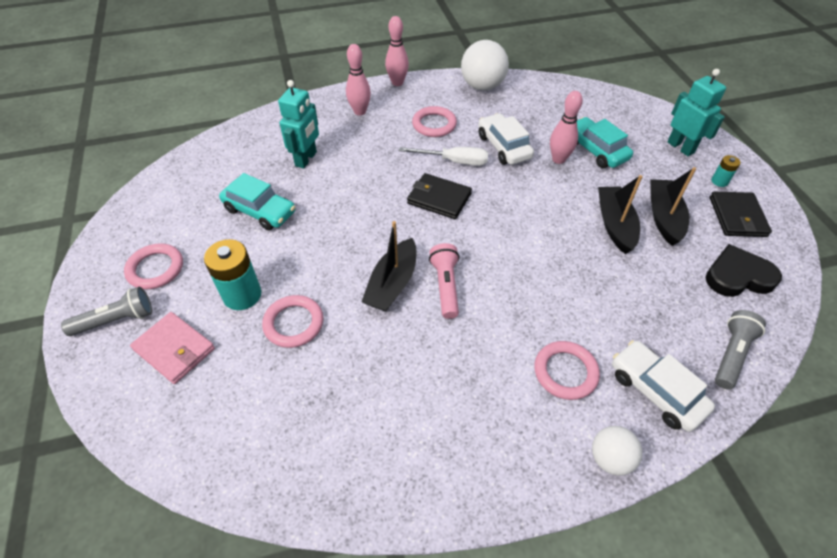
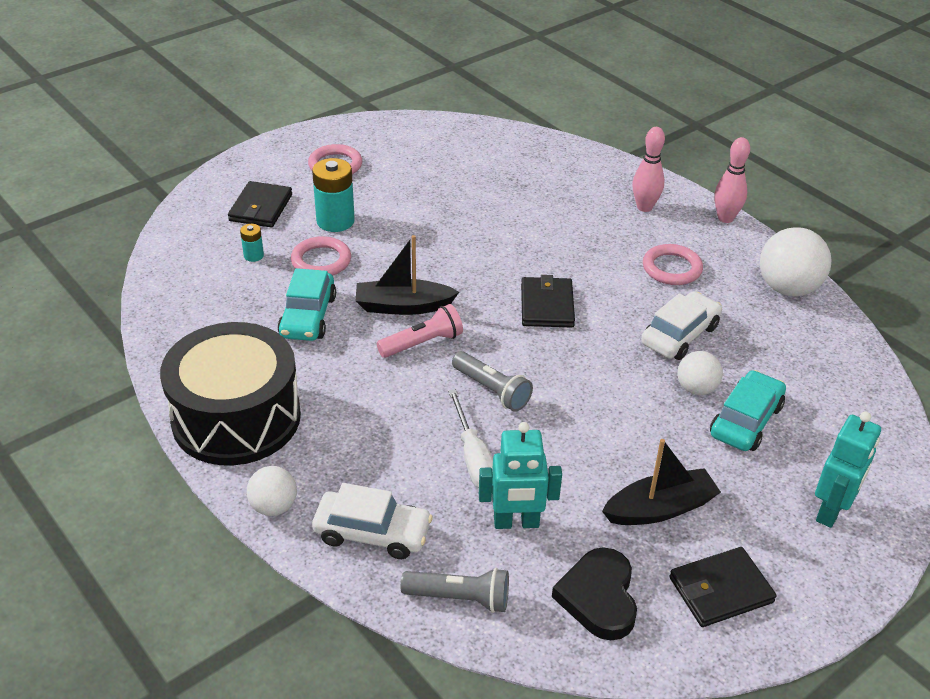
camera: 65 degrees right, 10 degrees down
(116, 320) = (272, 168): grey flashlight -> grey flashlight (492, 390)
(174, 349) = (261, 208): pink wallet -> black wallet
(260, 211) = (441, 194): turquoise car -> turquoise car (308, 316)
(306, 159) = (535, 197): turquoise robot -> turquoise robot (516, 523)
(454, 161) = (618, 301): white screwdriver -> white screwdriver (473, 457)
(483, 459) = (236, 417): none -> black drum
(558, 159) = (696, 388): pink bowling pin -> white ball
(565, 372) = (360, 456): pink ring -> none
(615, 225) = (610, 462): black boat -> none
(656, 391) = (372, 533): white car -> white car turned 75 degrees clockwise
(719, 181) = (786, 564): turquoise battery -> turquoise battery (253, 256)
(738, 276) = (598, 597): black heart -> black heart turned 150 degrees counterclockwise

